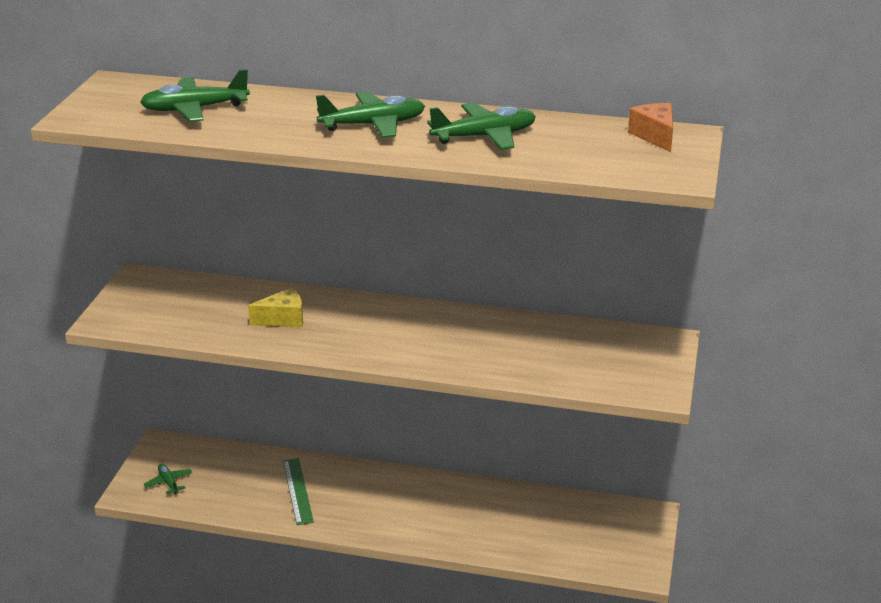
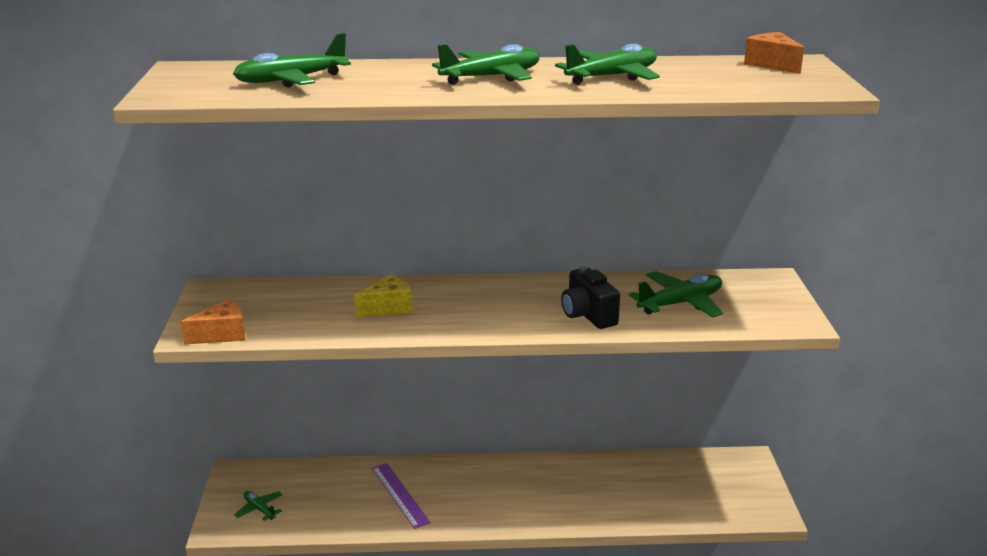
camera: 15 degrees left, 5 degrees down
(128, 325) = (222, 334): none -> orange cheese
(298, 491) = (400, 495): green ruler -> purple ruler
(461, 354) = (588, 315): none -> black camera
(557, 354) = (680, 303): none -> green plane

